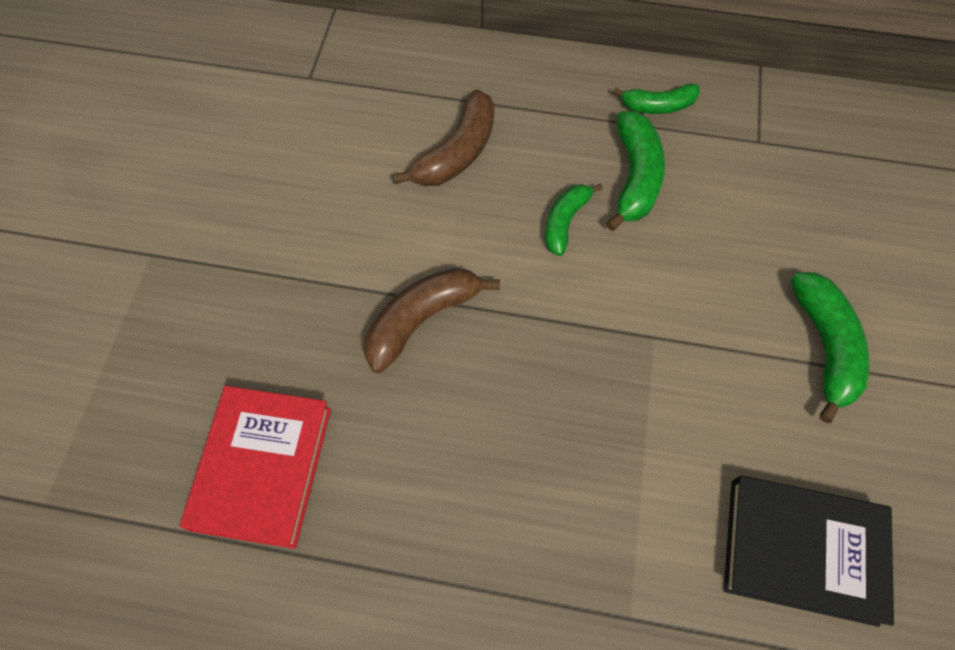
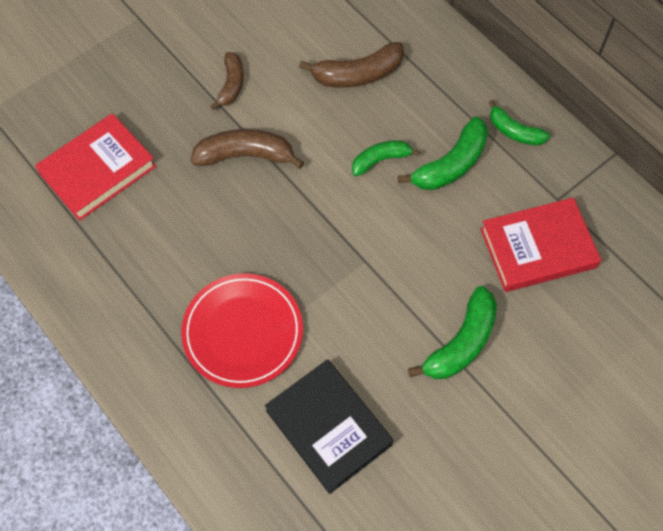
camera: 40 degrees right, 0 degrees up
(332, 254) = (231, 85): none -> brown banana
(611, 521) = (243, 332): none -> red plate
(790, 199) = (537, 248): none -> red book

